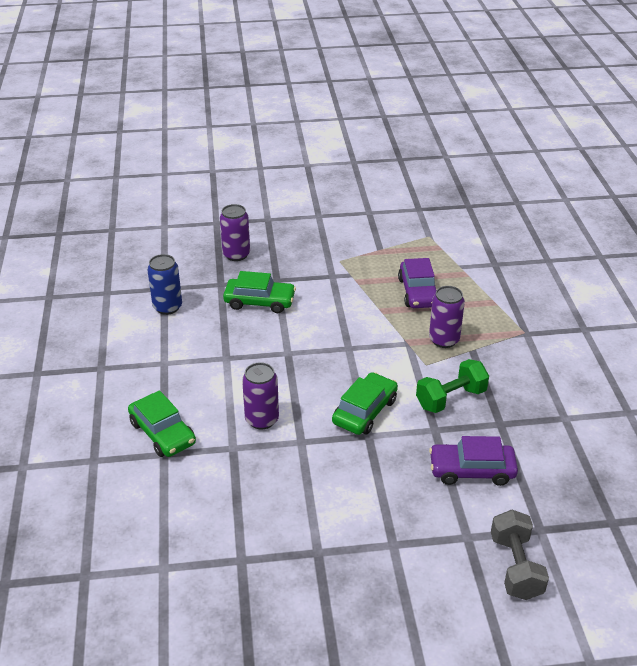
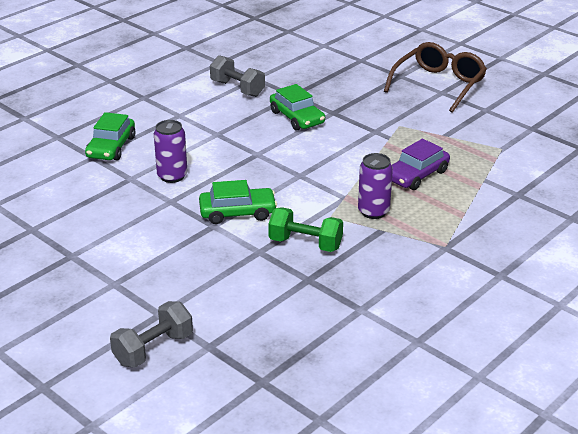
camera: 50 degrees right, 5 degrees down
(167, 307) = (237, 89): blue can -> grey dumbbell
(236, 255) = (336, 84): purple can -> none
(306, 211) = (439, 85): none -> brown glasses
(472, 470) = (235, 287): purple car -> none

